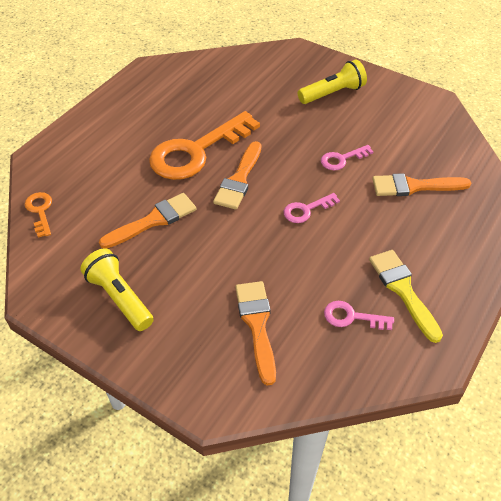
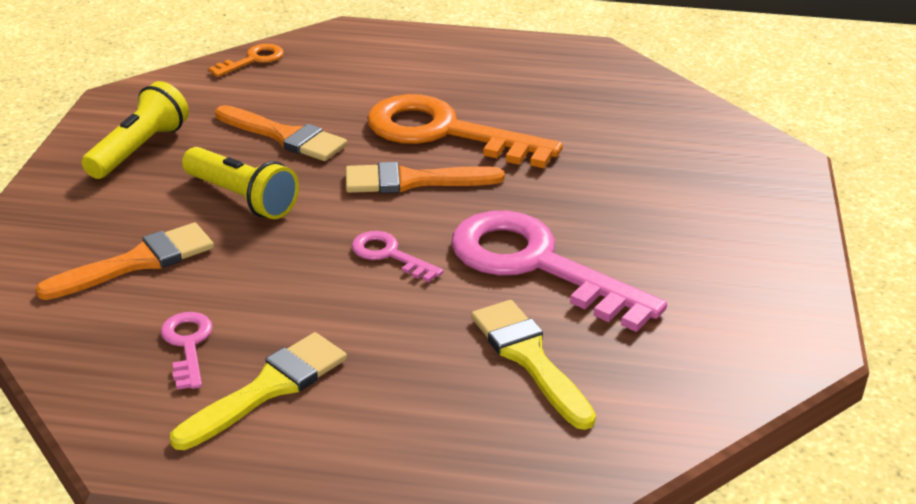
camera: 65 degrees right, 15 degrees down
(333, 93) = (702, 220): yellow flashlight -> yellow flashlight (242, 198)
(342, 159) = (535, 265): pink key -> pink key, size x2.23
(414, 186) = (529, 358): orange brush -> yellow brush

